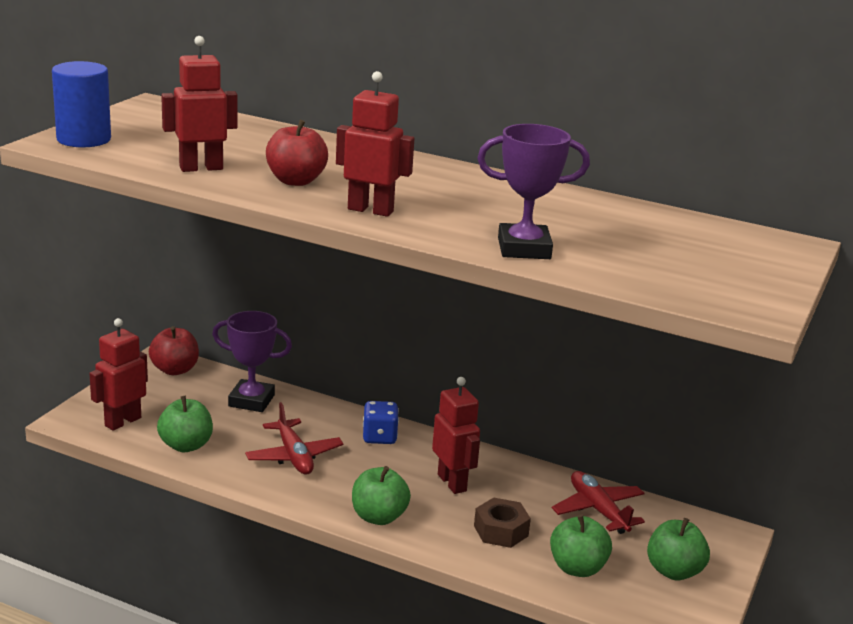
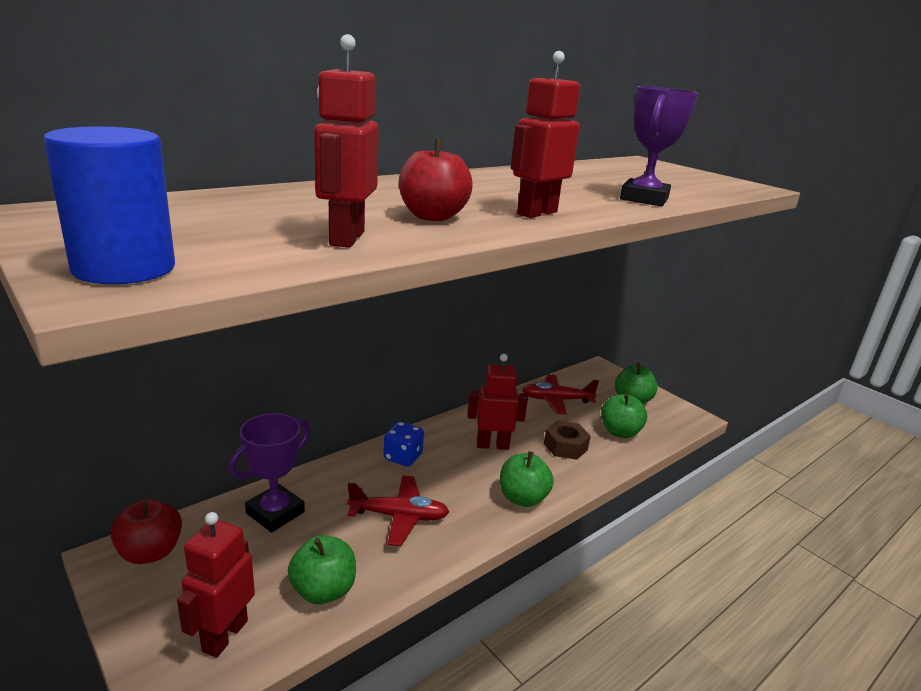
camera: 65 degrees left, 0 degrees up
(122, 421) = (224, 635): red robot -> red robot turned 45 degrees clockwise

